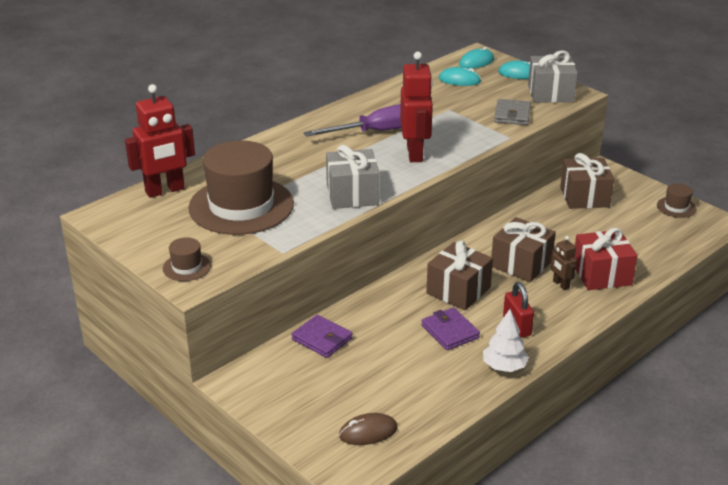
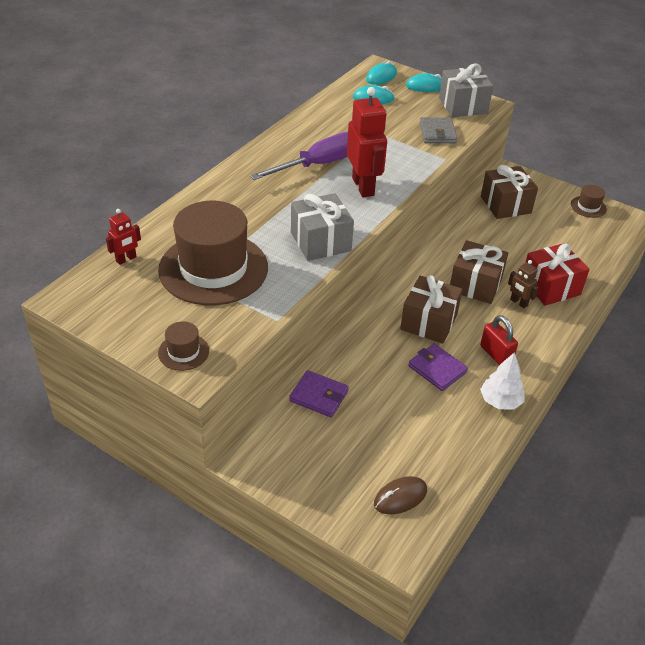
camera: 15 degrees left, 10 degrees up
(165, 190) = (126, 259): red robot -> red robot, size x0.50

